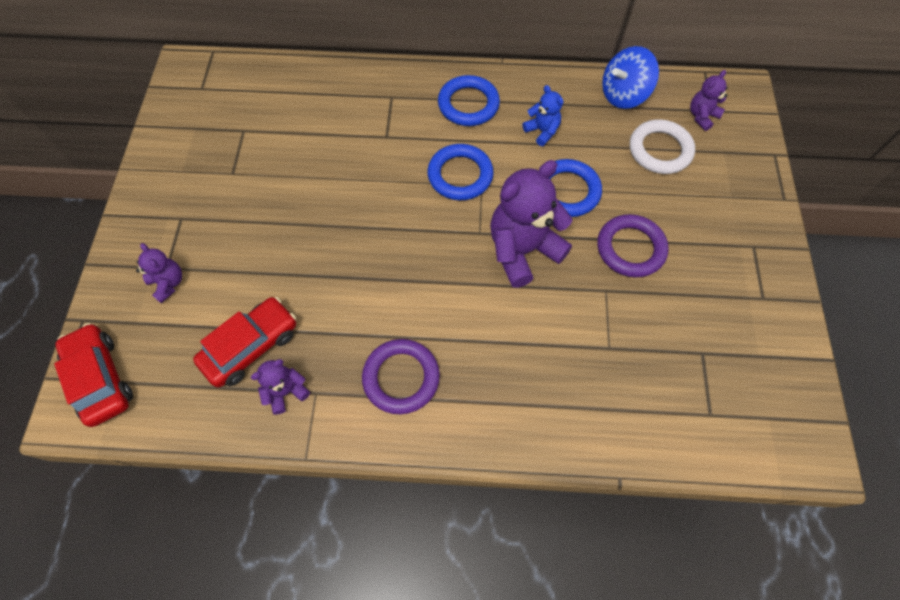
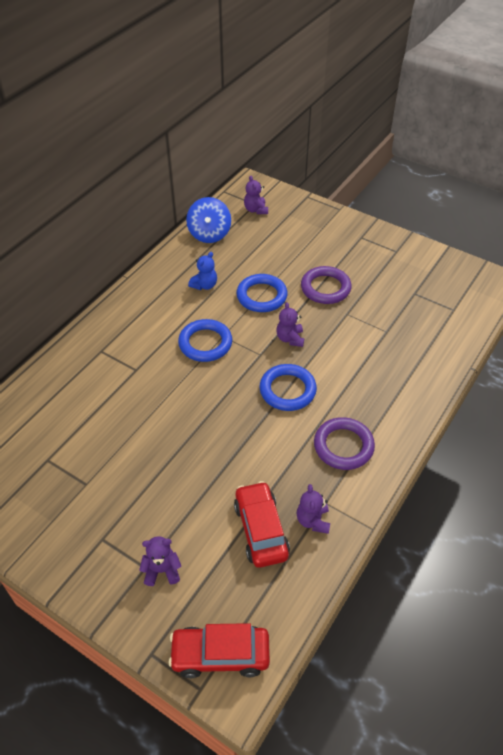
camera: 60 degrees left, 15 degrees down
(468, 104) = (148, 311): blue ring -> blue ring (287, 390)
(522, 250) = (290, 339): purple teddy bear -> purple teddy bear, size x0.49
(542, 131) = (204, 285): blue teddy bear -> blue teddy bear turned 135 degrees clockwise
(660, 150) = (265, 240): white ring -> none

